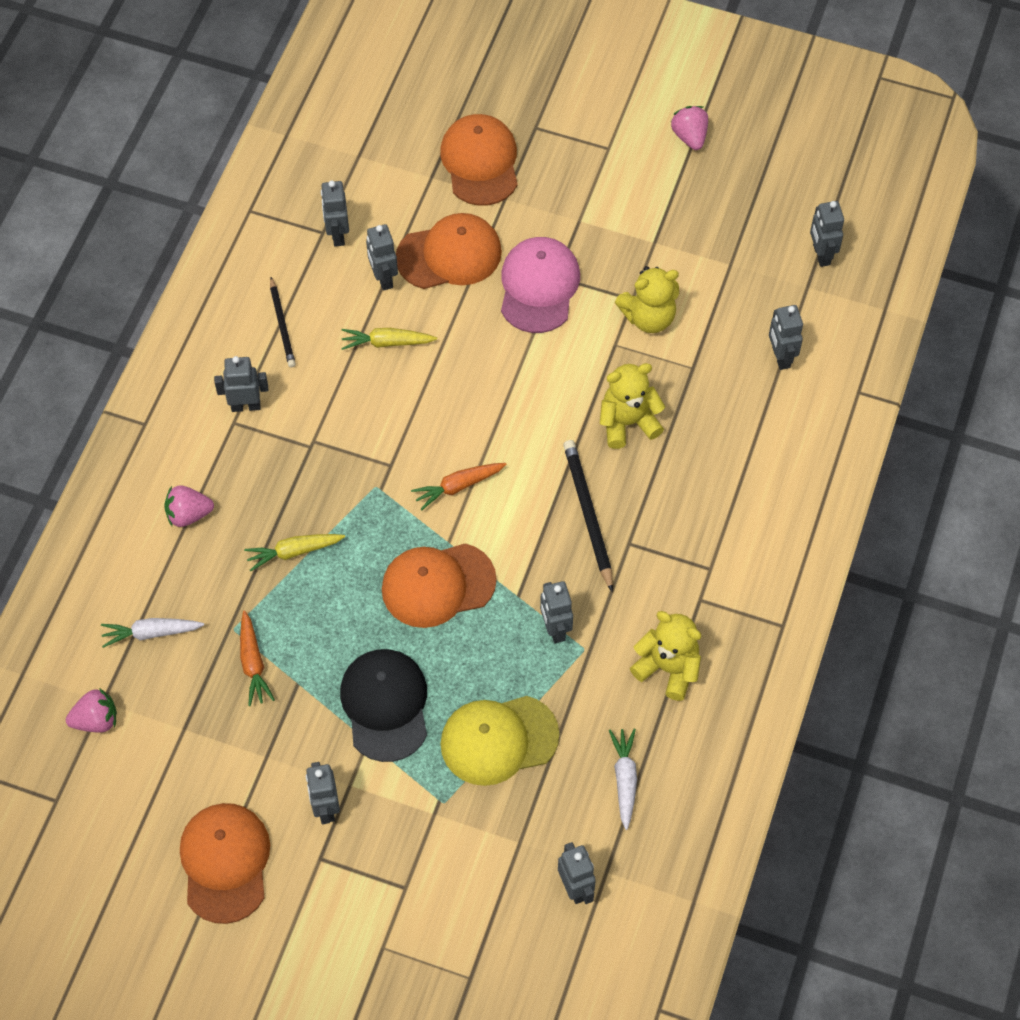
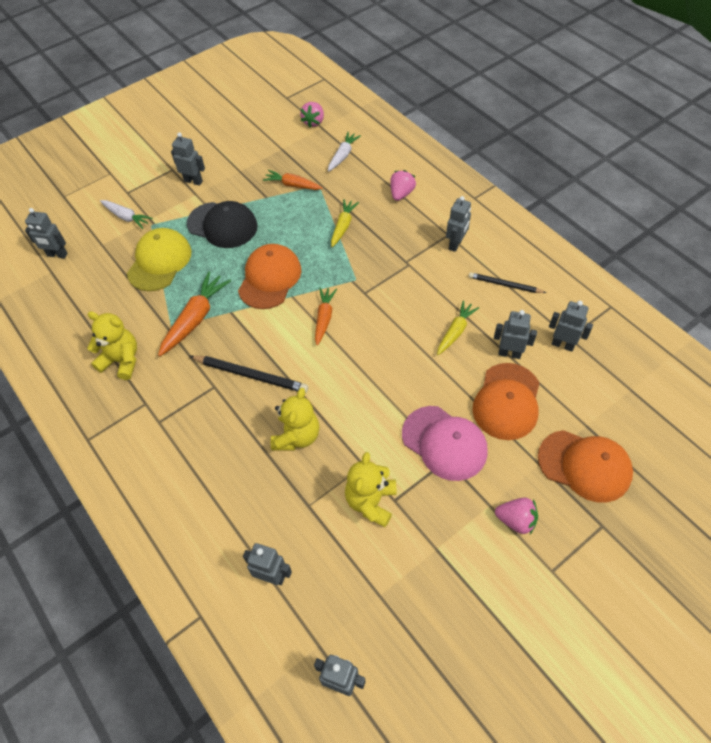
camera: 125 degrees right, 5 degrees down
(225, 862) = (203, 138): orange cap -> none
(555, 629) = (195, 319): grey robot -> orange carrot
(624, 779) = (85, 304): white carrot -> white carrot (126, 217)
(668, 668) = (121, 361): yellow teddy bear -> yellow teddy bear turned 135 degrees counterclockwise
(689, 136) = (531, 650): pink strawberry -> pink strawberry (516, 520)

